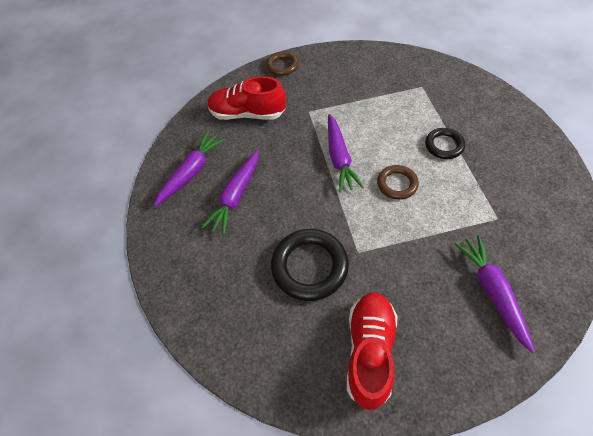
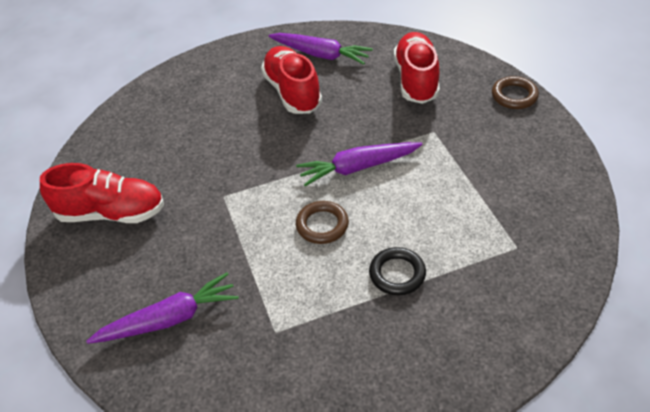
camera: 80 degrees right, 10 degrees down
(236, 196) = (292, 92): purple carrot -> red shoe
(309, 266) = (206, 159): black ring -> none

